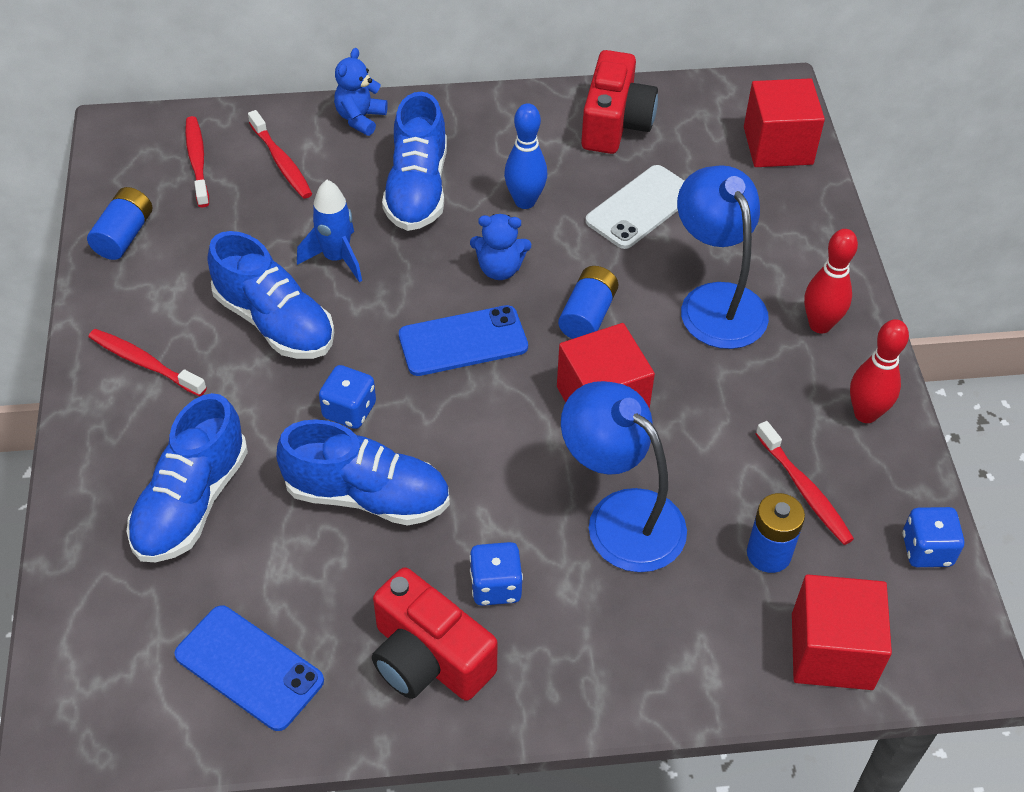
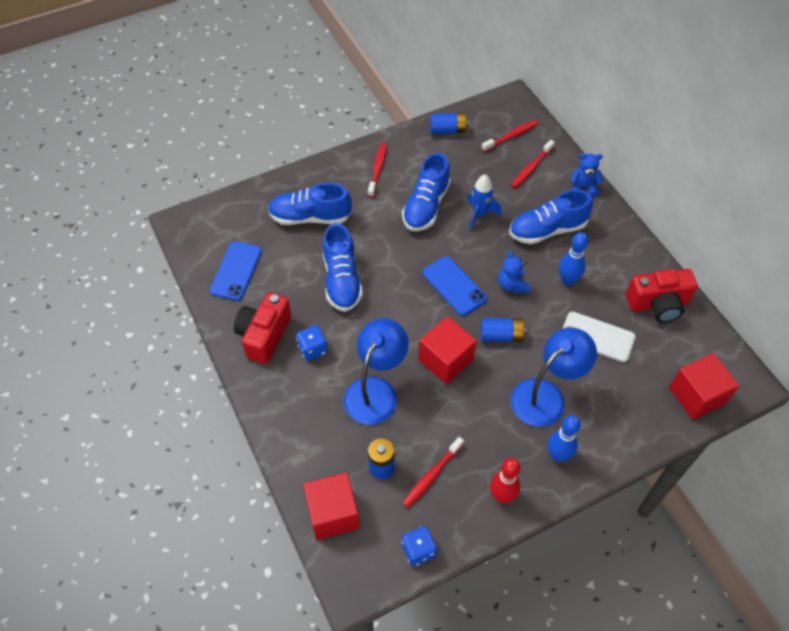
camera: 70 degrees right, 5 degrees up
(349, 410) = (387, 255): blue dice -> none
(820, 325) = (558, 455): red bowling pin -> blue bowling pin

